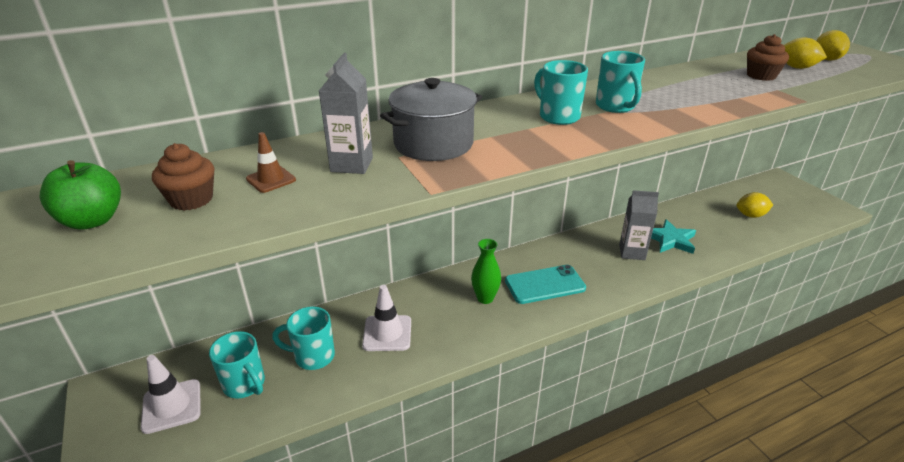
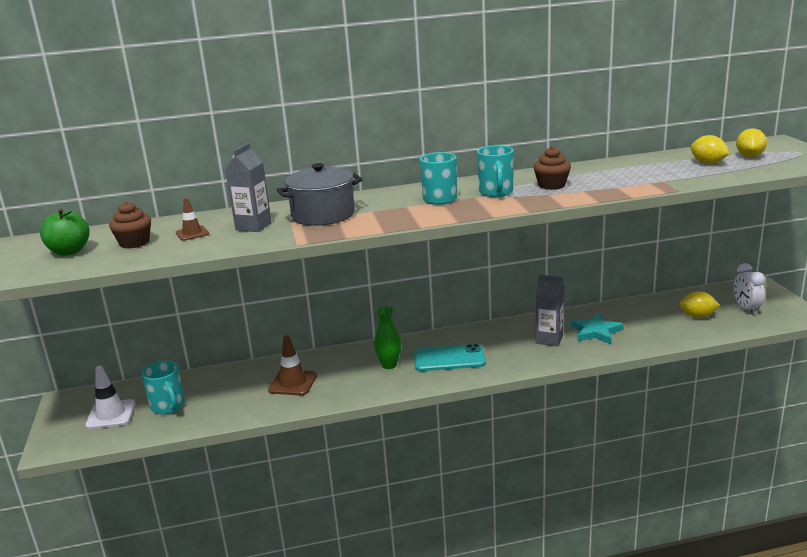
camera: 15 degrees right, 10 degrees down
(313, 356) = (226, 393): turquoise mug -> none
(387, 333) = (293, 383): white traffic cone -> brown traffic cone
(761, 76) = (662, 170): brown cupcake -> brown cupcake (551, 185)
(787, 205) = (746, 309): none -> white clock

